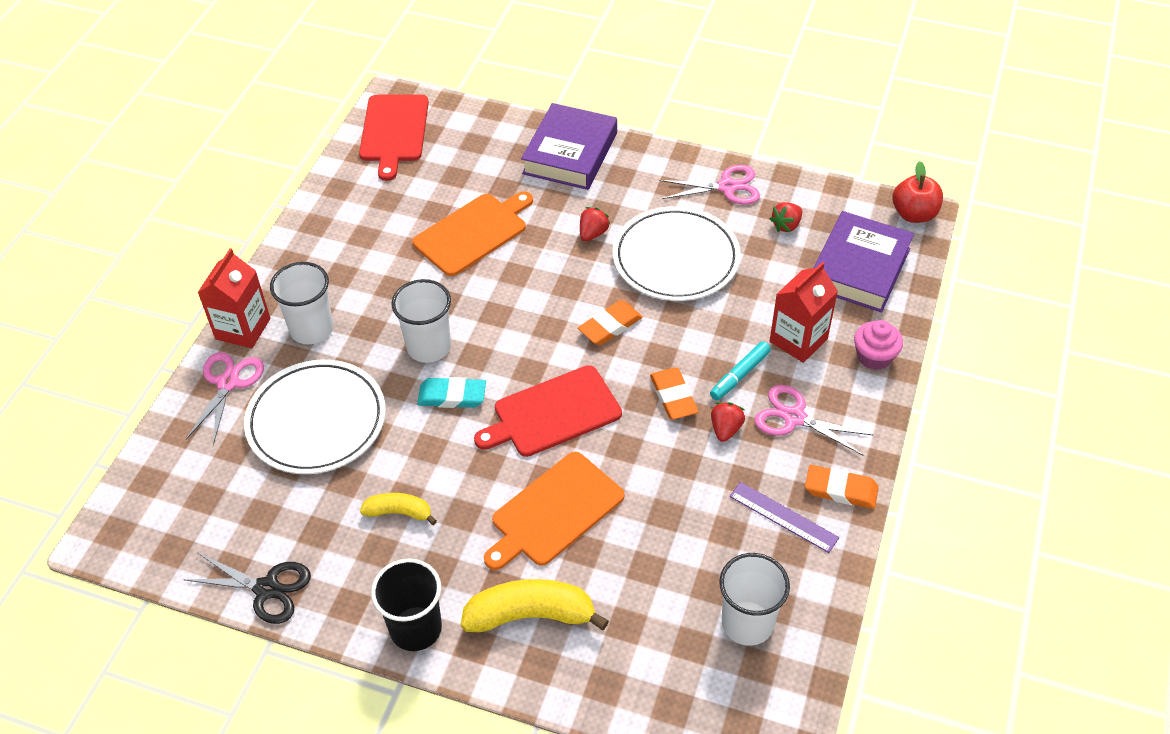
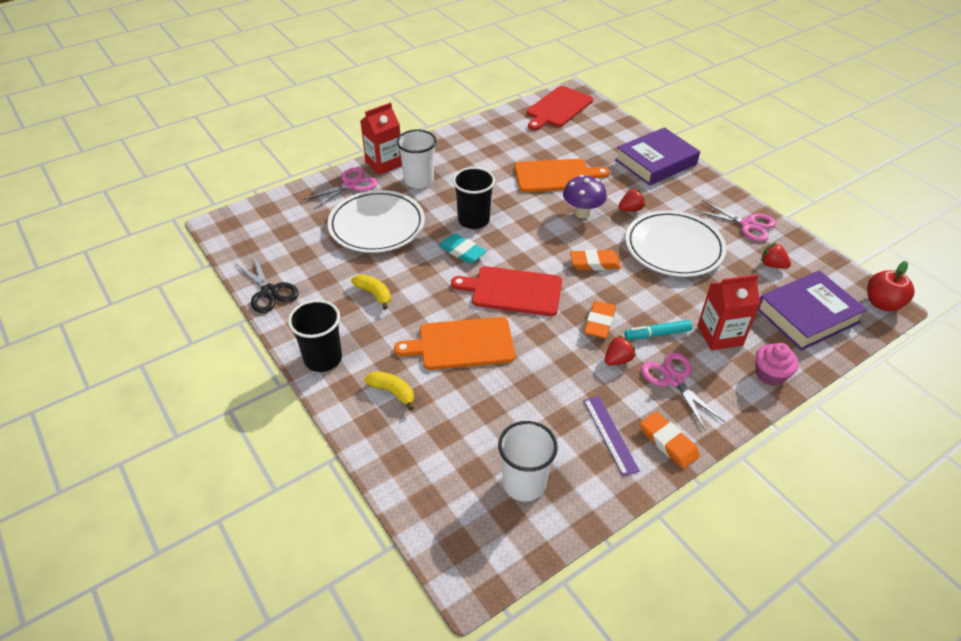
camera: 35 degrees right, 5 degrees down
(429, 347) = (473, 220): white cup -> black cup
(530, 615) = (392, 392): yellow banana -> yellow banana, size x0.57
(544, 267) = (582, 213): none -> purple mushroom
(786, 225) = (772, 265): red strawberry -> red strawberry turned 45 degrees clockwise

